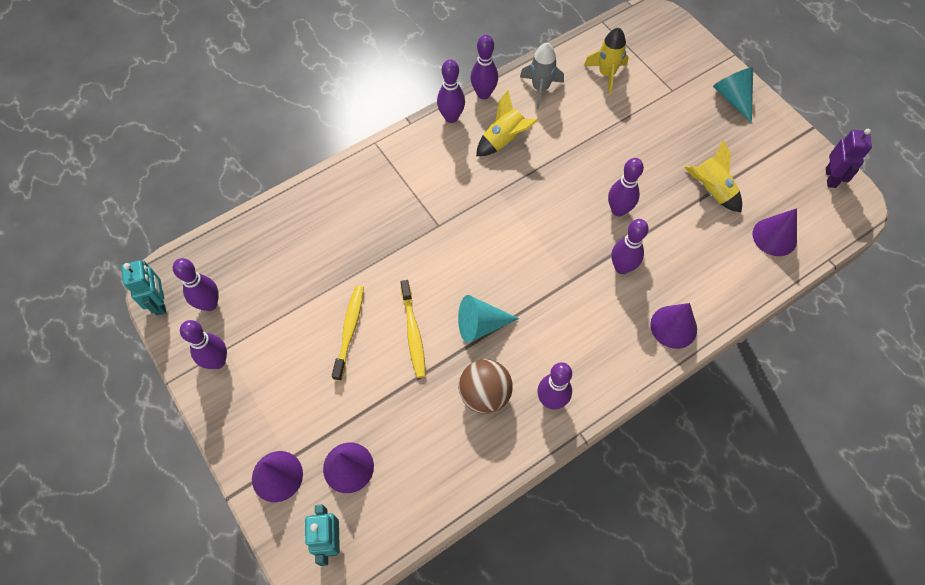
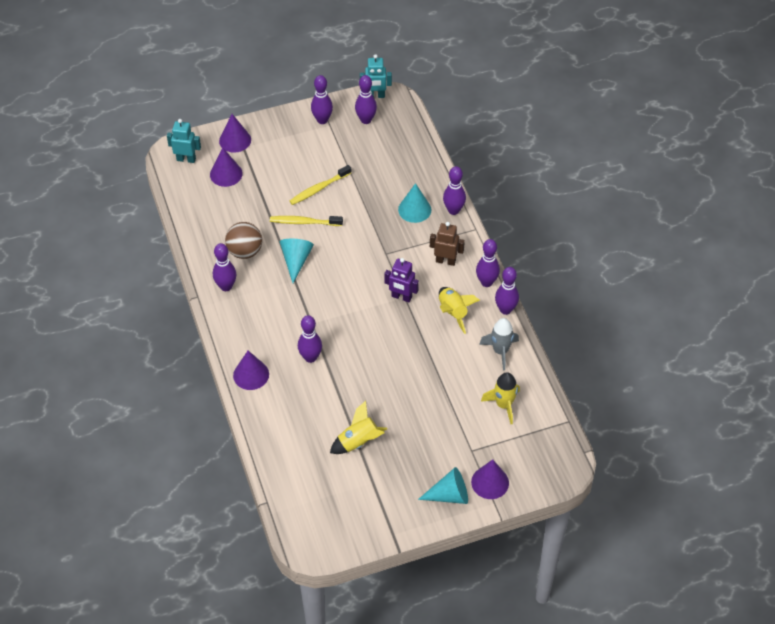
camera: 105 degrees right, 10 degrees down
(349, 330) = (319, 189): yellow toothbrush -> yellow toothbrush turned 120 degrees clockwise
(359, 210) = (414, 209): none -> turquoise cone
(432, 162) = (445, 261): none -> brown robot
(618, 210) = (361, 371): purple bowling pin -> purple bowling pin (453, 210)
(774, 236) = (300, 471): purple cone -> purple cone (490, 482)
(831, 177) = (341, 538): purple robot -> purple robot (401, 297)

